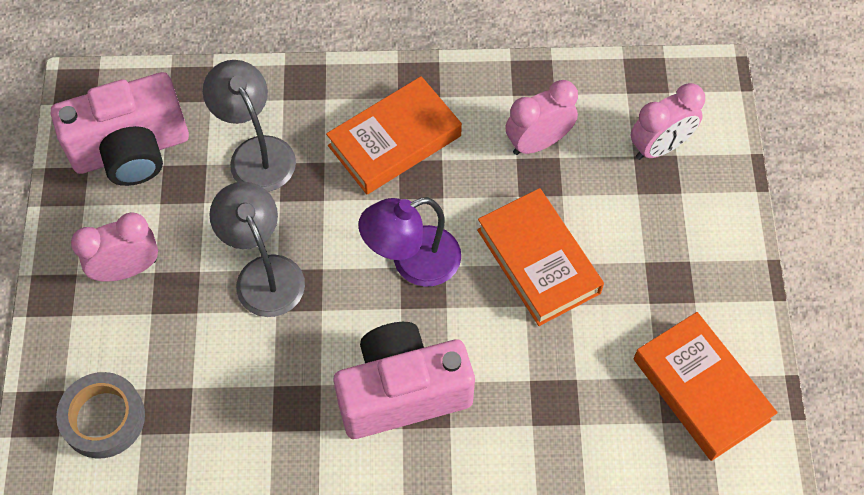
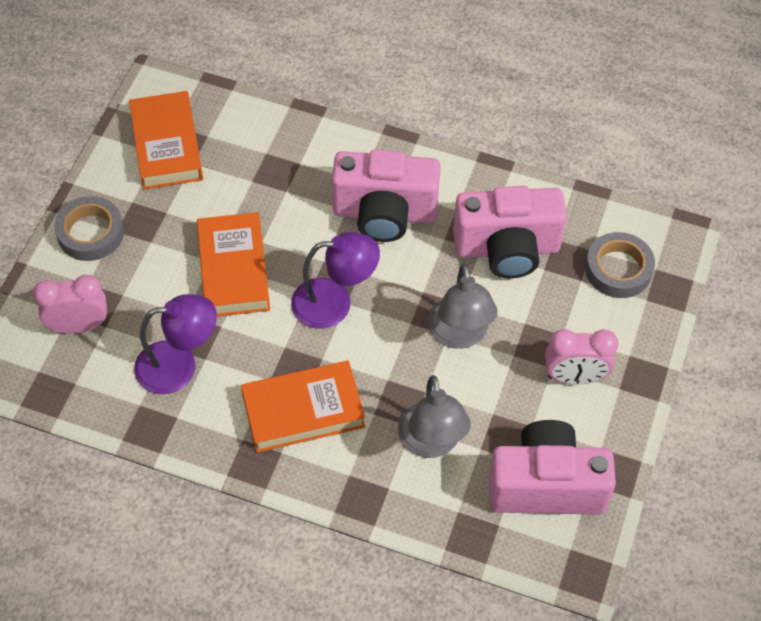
camera: 160 degrees left, 5 degrees down
(242, 398) = (507, 249): none -> pink camera
(538, 142) = (179, 365): pink clock -> purple lamp
(714, 248) = (90, 233): none -> grey tape

